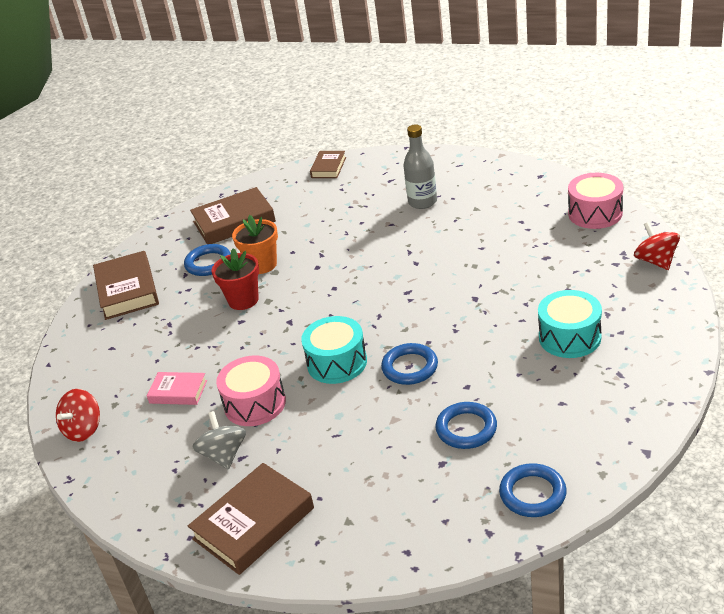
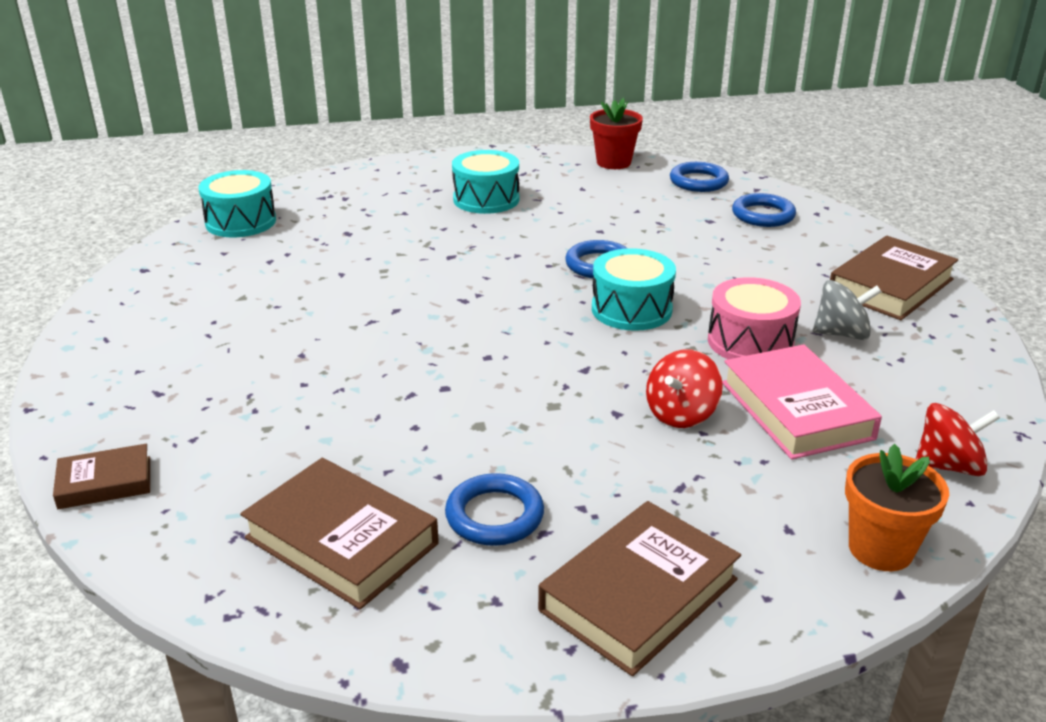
camera: 125 degrees left, 5 degrees down
(178, 392) = (796, 410): pink book -> pink book, size x1.74
(224, 455) = (841, 334): grey spinning top -> grey spinning top turned 135 degrees counterclockwise
(243, 300) = (568, 430): red flower pot -> red flower pot (613, 162)
(254, 523) = (890, 286): brown book -> brown book turned 60 degrees counterclockwise
(262, 265) = (467, 446): orange flower pot -> orange flower pot (880, 549)
(422, 202) = (230, 343): grey bottle -> none
(466, 429) = (656, 219): blue ring -> blue ring (763, 215)
(595, 213) = (241, 222): pink drum -> turquoise drum
(656, 261) = (332, 181): red spinning top -> red spinning top (681, 414)

